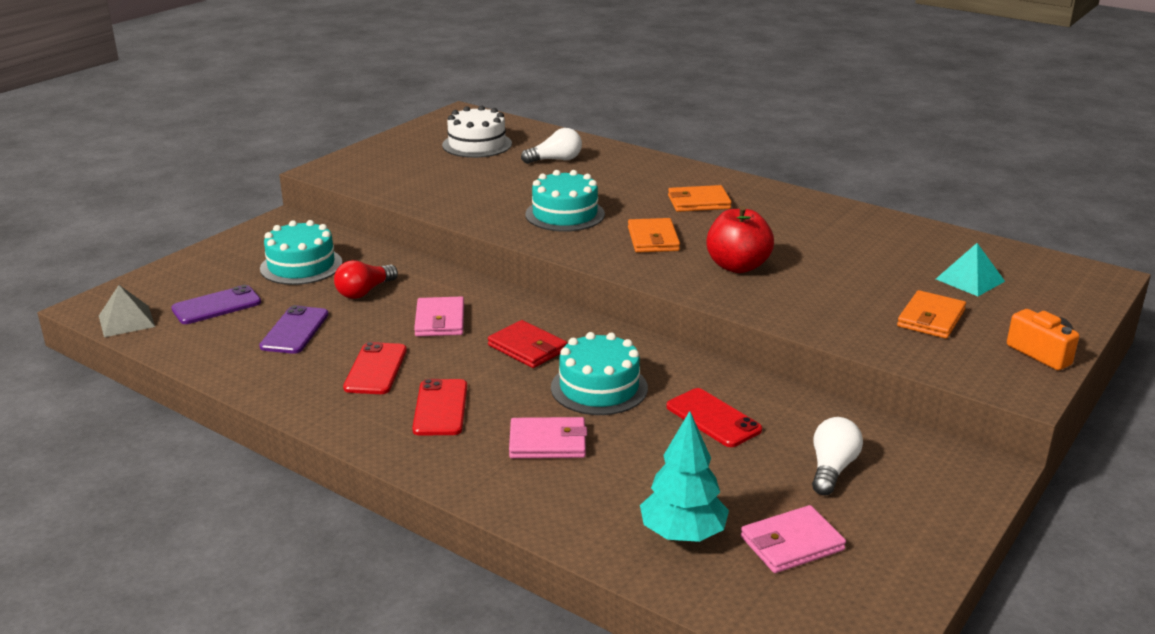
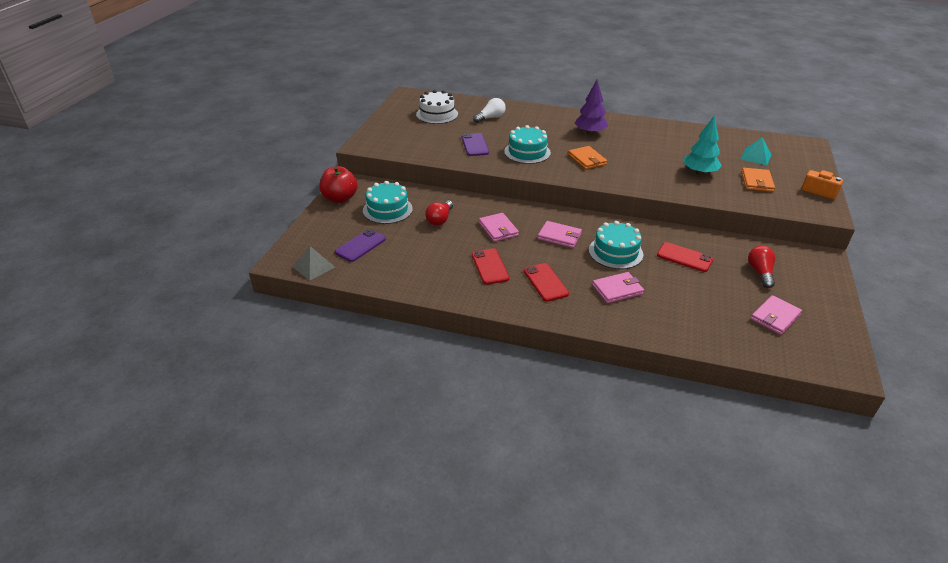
camera: 20 degrees left, 10 degrees up
(295, 330) = (422, 252): purple phone -> purple phone (475, 145)
(527, 348) = (559, 236): red wallet -> pink wallet
(683, 534) = (723, 325): turquoise tree -> turquoise tree (699, 173)
(698, 202) = (590, 133): orange wallet -> purple tree
(737, 266) = (643, 169): red apple -> red apple (340, 198)
(832, 469) = (760, 273): white light bulb -> red light bulb

